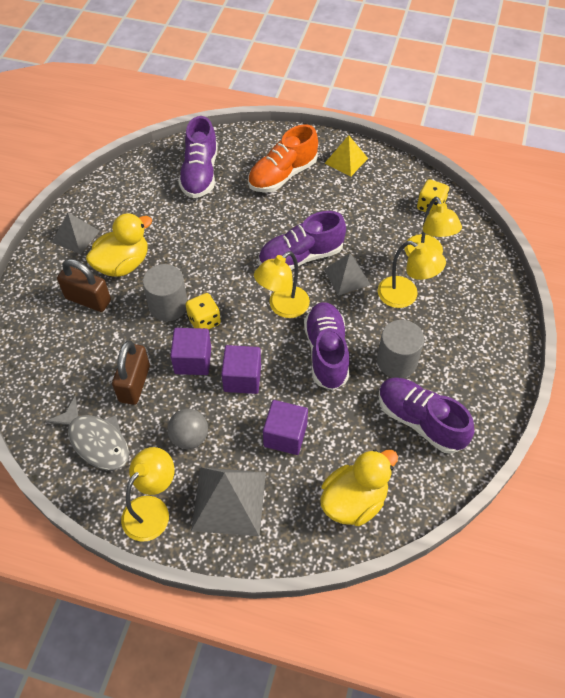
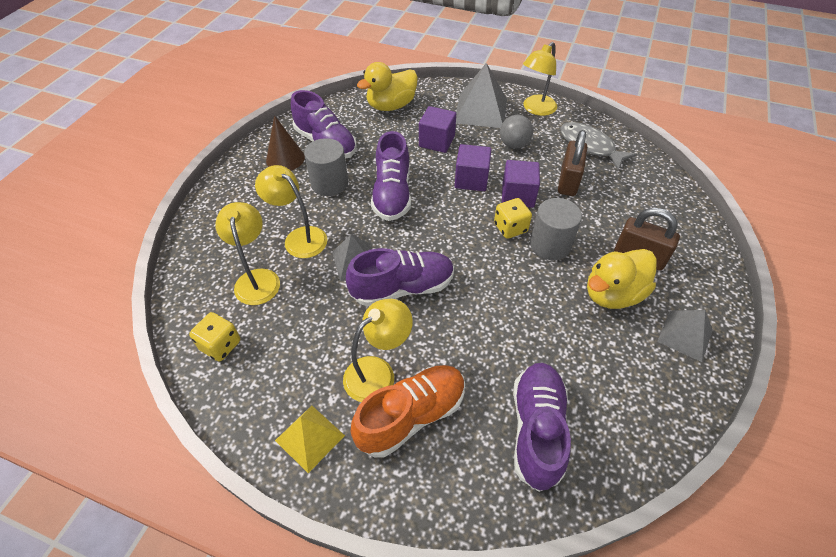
camera: 175 degrees left, 5 degrees down
(283, 307) = (429, 235): yellow lamp -> yellow lamp (378, 372)
(459, 393) = (285, 158): none -> brown cone

